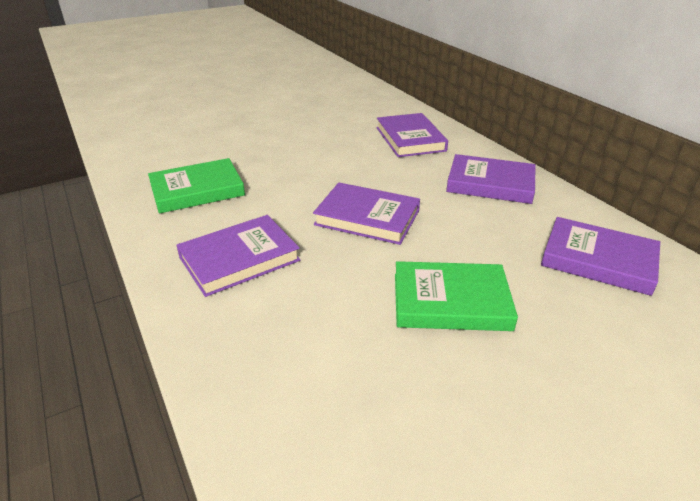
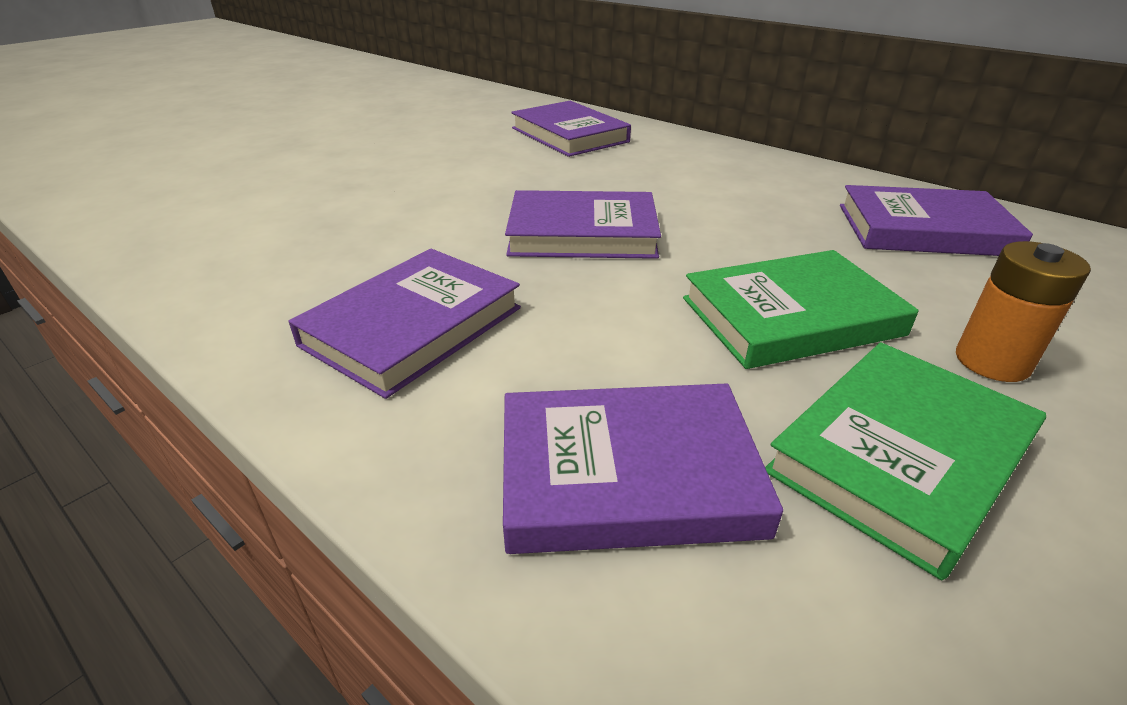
camera: 20 degrees left, 0 degrees up
(197, 190) = (271, 241): green book -> green book (899, 456)
(490, 183) = (716, 168): purple book -> purple book (627, 474)
(553, 361) = (992, 361): none -> orange battery

